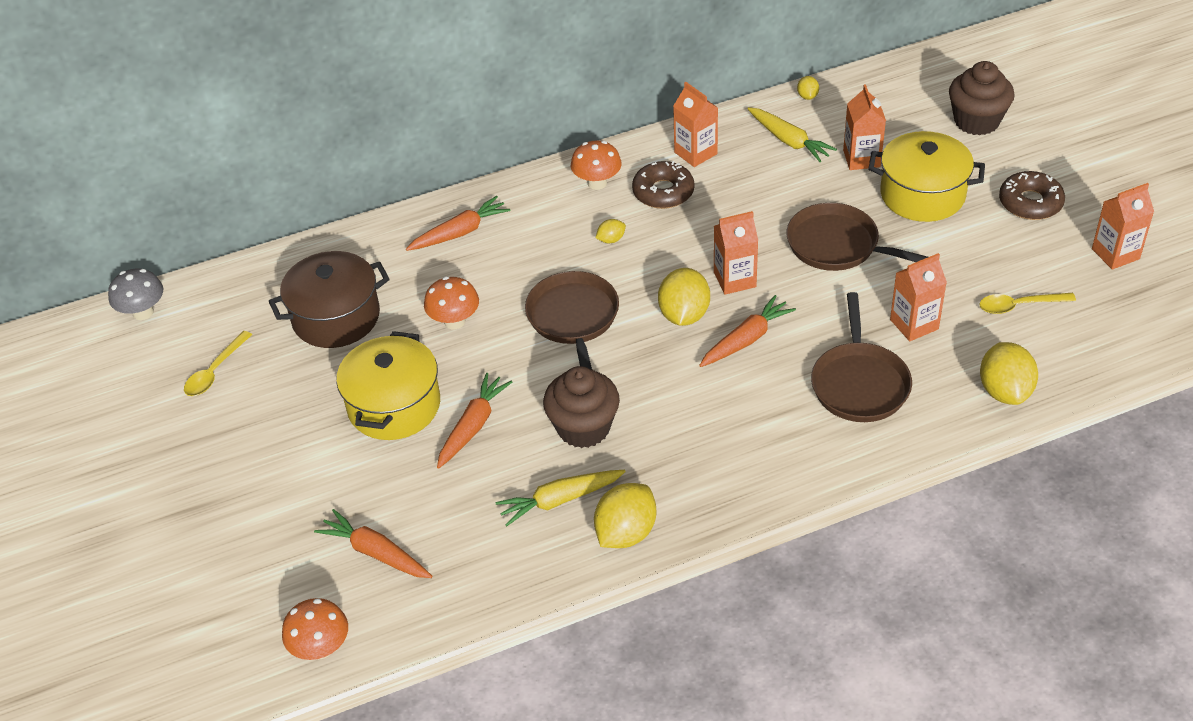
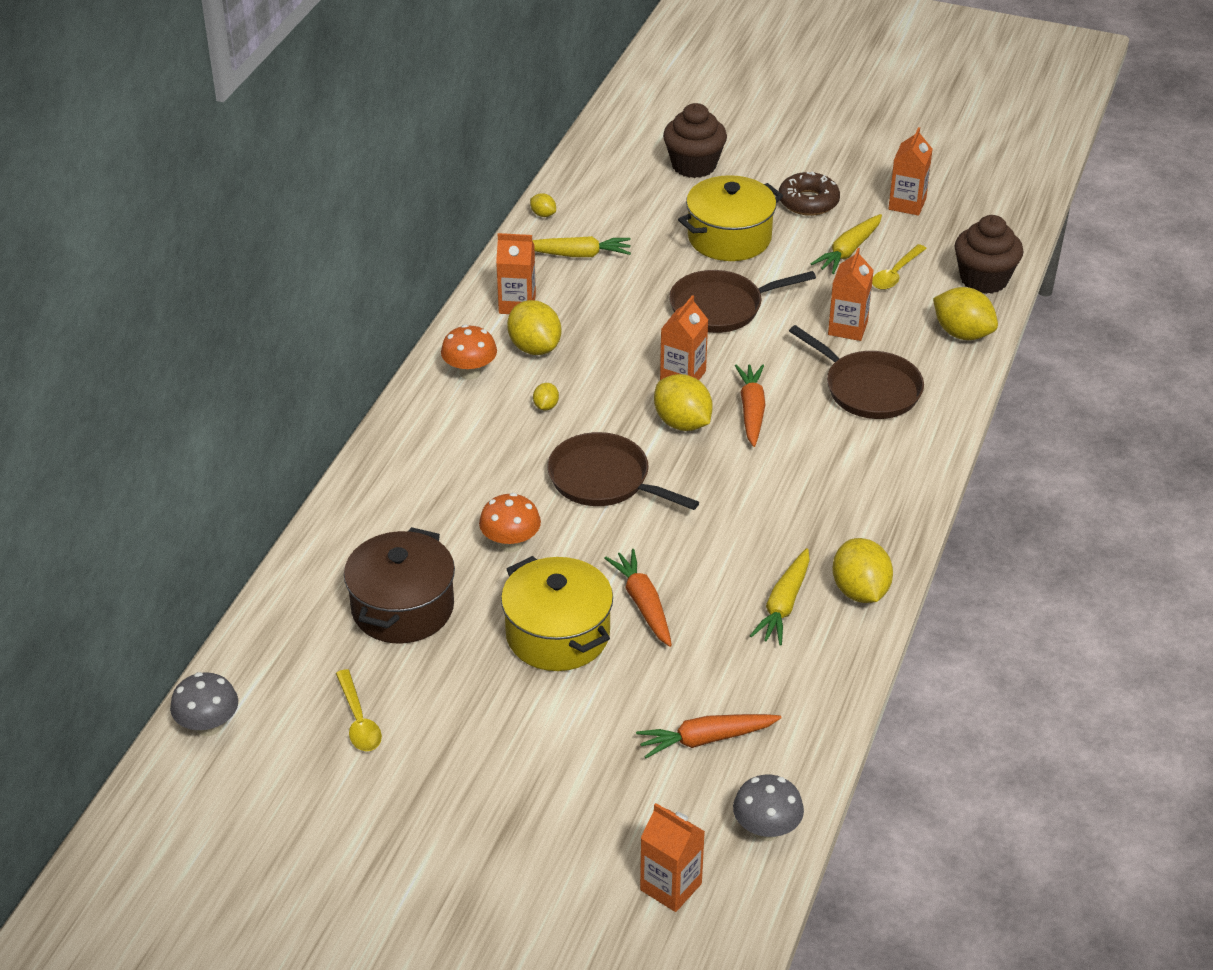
camera: 50 degrees left, 5 degrees down
(321, 648) = (766, 830): orange mushroom -> grey mushroom
(460, 232) = (410, 478): orange carrot -> none
(583, 428) = (726, 547): brown cupcake -> brown cupcake (984, 279)
(663, 192) = (534, 347): brown donut -> yellow lemon
(861, 158) = (650, 237): orange carton -> orange carton (671, 887)
(1006, 263) = (848, 251): none -> yellow carrot

